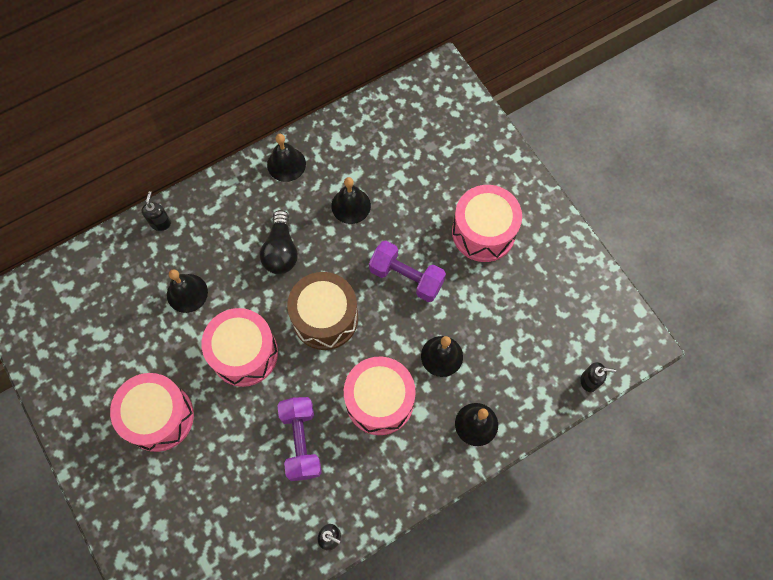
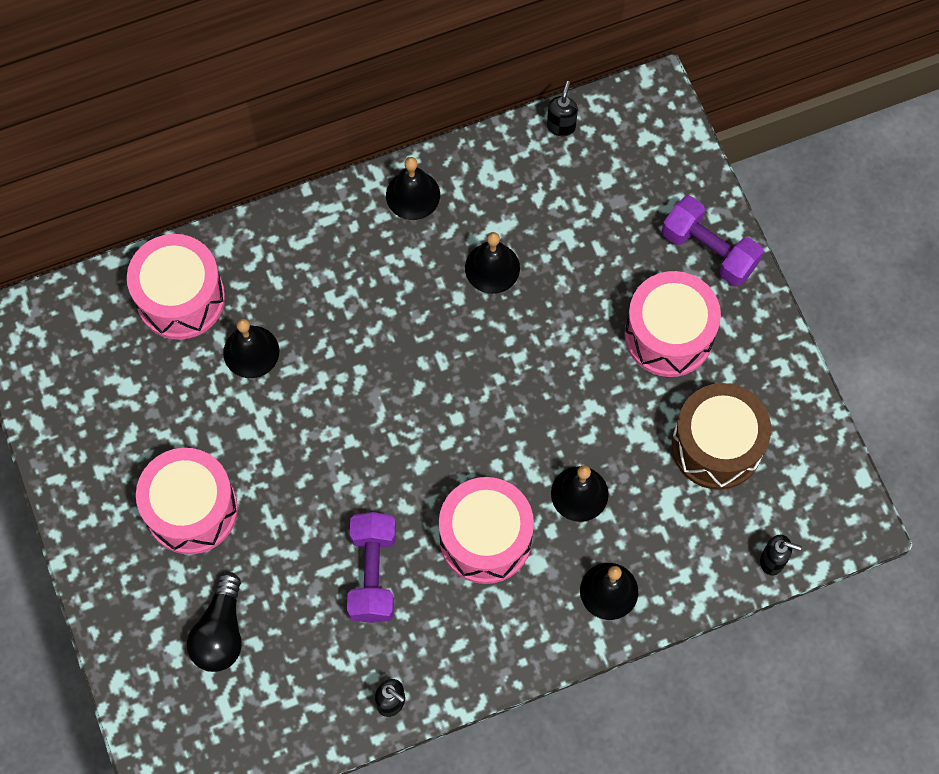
camera: 10 degrees right, 0 degrees up
(161, 223) = (229, 250): black soap dispenser -> black soap dispenser (561, 126)
(244, 353) = (315, 445): pink drum -> pink drum (180, 298)
(281, 251) = (386, 315): black light bulb -> black light bulb (220, 632)
(325, 318) = (431, 416): brown drum -> brown drum (716, 446)
(406, 277) = (551, 379): purple dumbbell -> purple dumbbell (709, 250)

